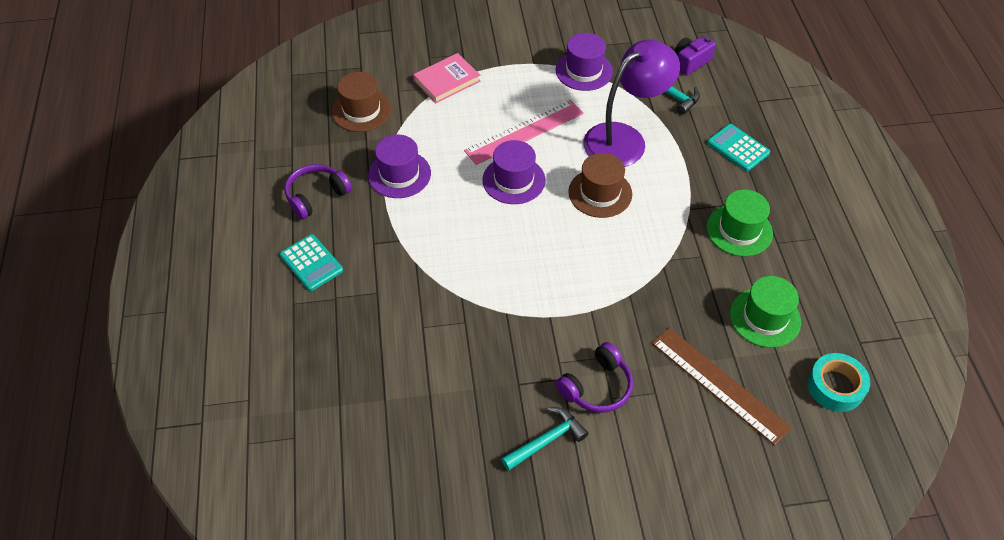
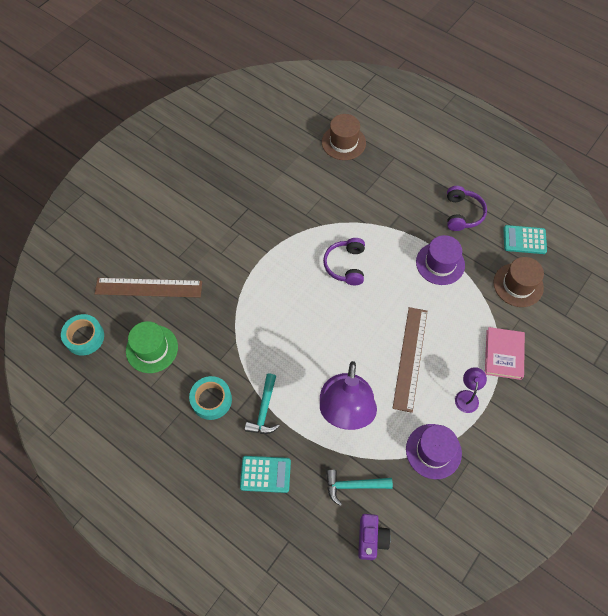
camera: 135 degrees right, 10 degrees up
(311, 263) = (413, 180): turquoise calculator -> turquoise calculator (524, 240)
(513, 79) = (467, 396): none -> purple lamp
(514, 180) = (376, 316): purple hat -> none
(524, 132) = (410, 358): pink ruler -> brown ruler
(546, 440) = (209, 195): turquoise hammer -> turquoise hammer (264, 410)
(597, 387) = (209, 237): purple headphones -> purple headphones (346, 265)
(600, 193) = (318, 353): brown hat -> brown hat (343, 142)
(739, 230) = (211, 400): green hat -> turquoise tape

